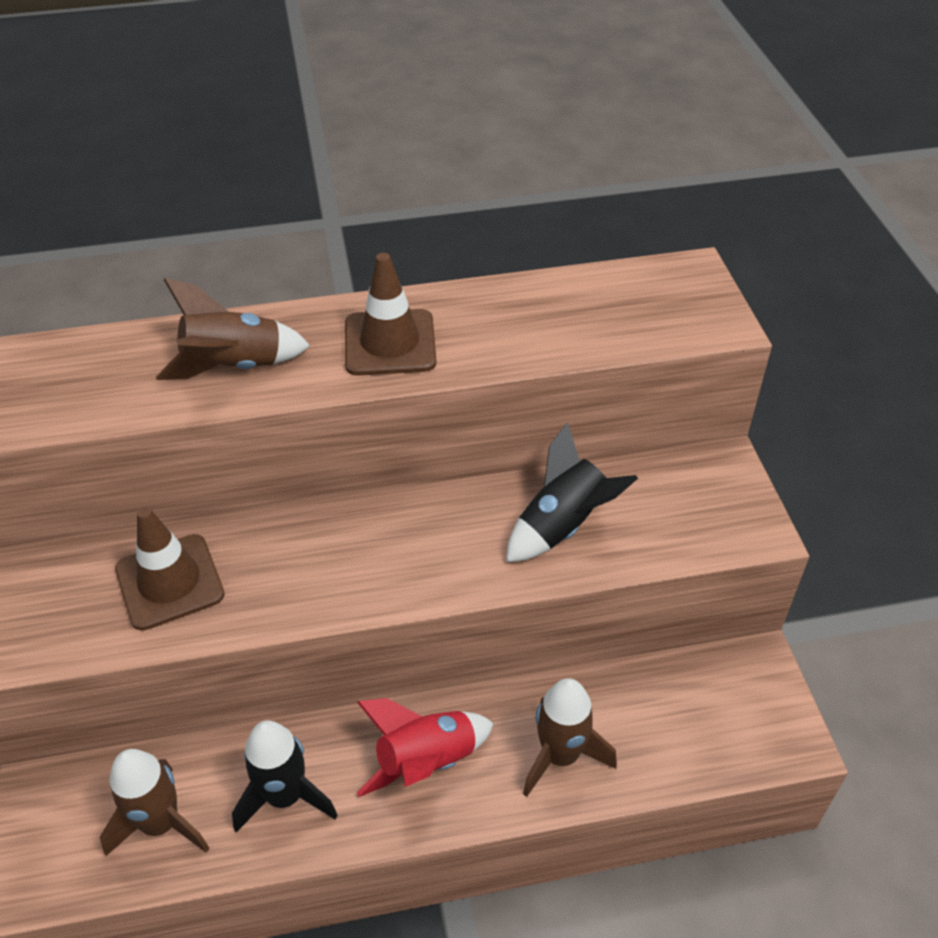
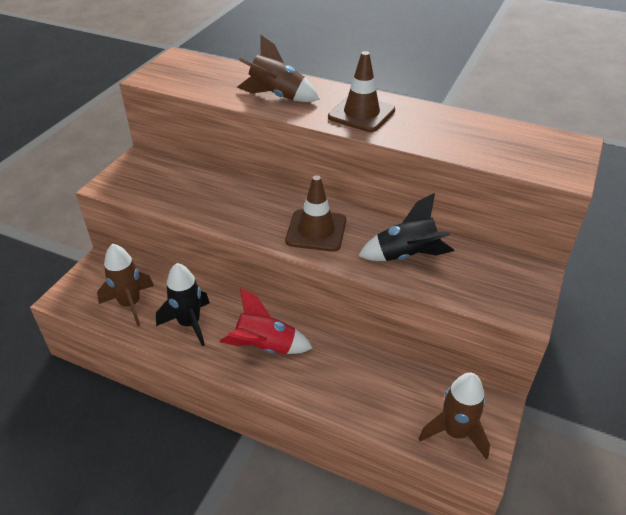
camera: 35 degrees right, 5 degrees down
(169, 582) = (195, 191): brown traffic cone -> brown traffic cone (316, 231)
(560, 755) = (335, 383): brown rocket -> brown rocket (455, 432)

